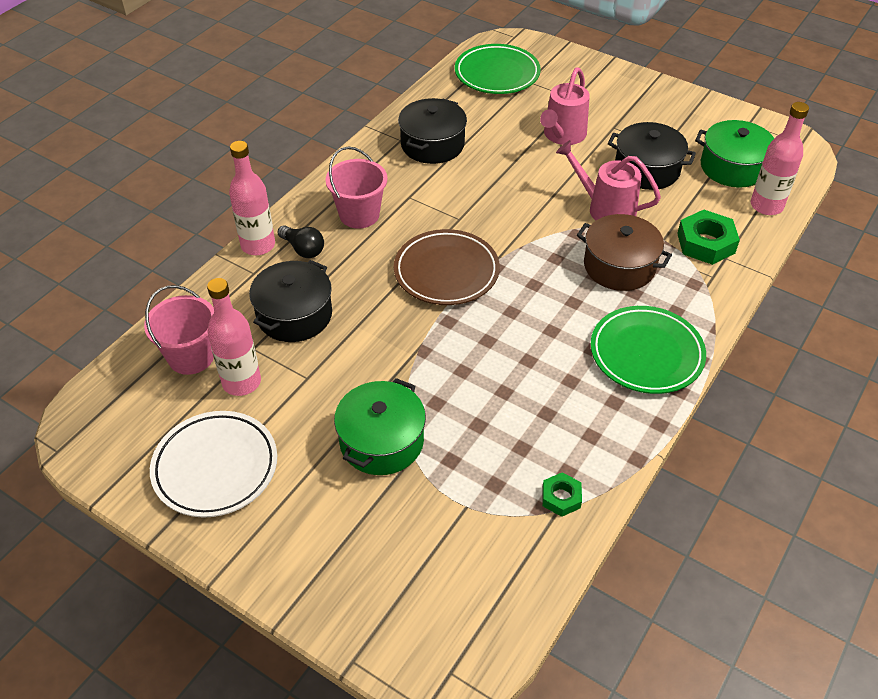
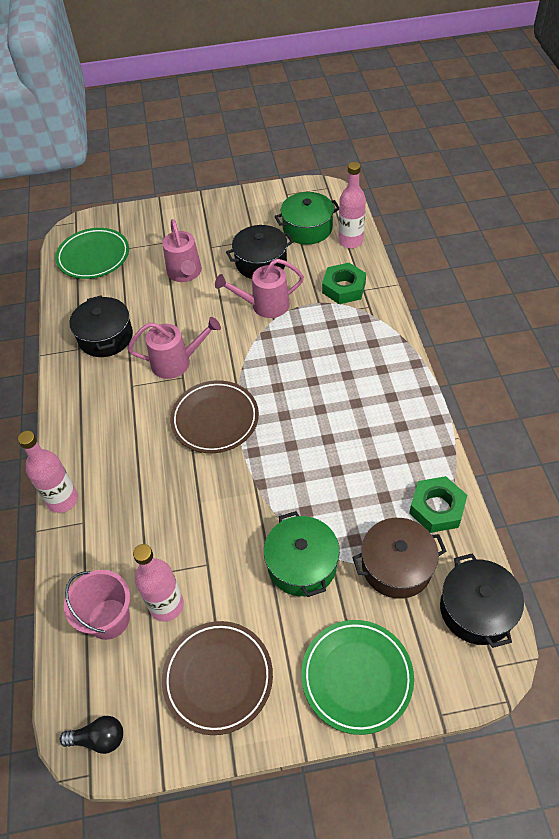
camera: 40 degrees left, 5 degrees up
(215, 467) = (218, 678): white plate -> brown plate
(294, 315) = (148, 528): black pot -> black pot (476, 609)
(303, 249) = (99, 477): black light bulb -> black light bulb (99, 738)
(359, 215) = (111, 423): pink bucket -> none
(468, 204) = (177, 362): none -> pink watering can
(561, 497) = (436, 508): green nut -> green nut, size x1.73
(619, 266) = (313, 338): brown pot -> brown pot (396, 566)
(646, 354) = (386, 382): green plate -> green plate (357, 677)

